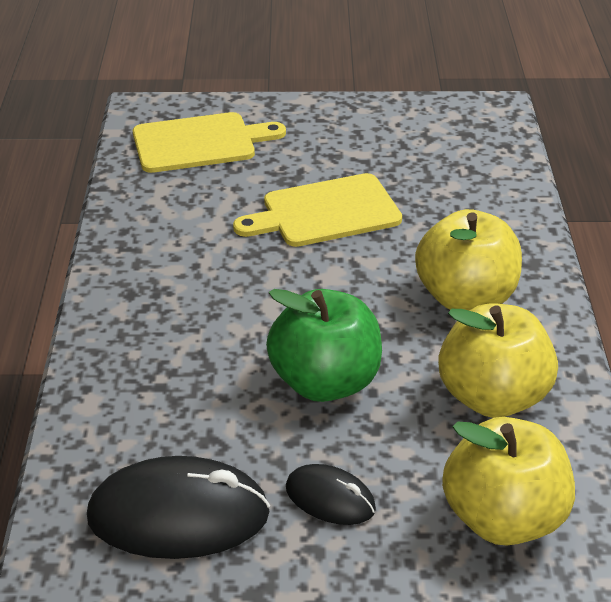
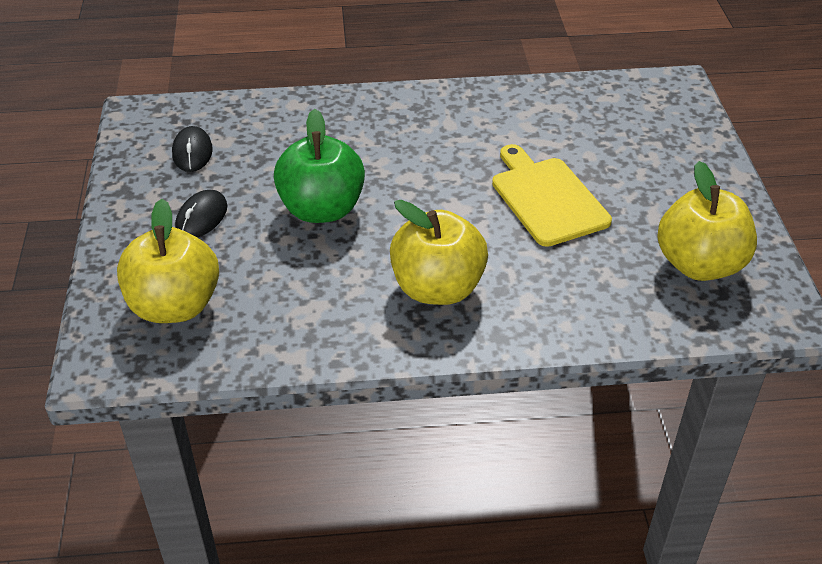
camera: 85 degrees right, 5 degrees up
(178, 515) = (192, 152): black mouse -> black mouse, size x0.54
(200, 143) = (633, 119): yellow cutting board -> none
(492, 397) = (307, 303): yellow apple -> yellow apple (699, 264)

